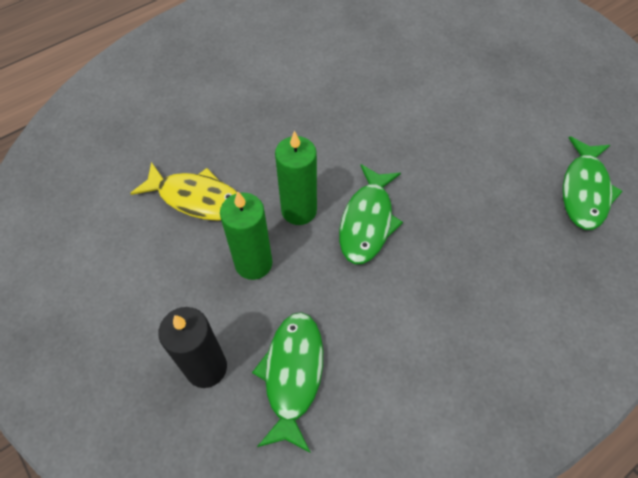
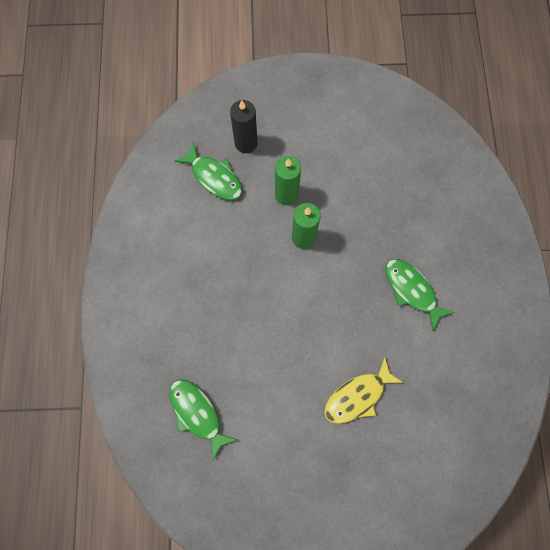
camera: 125 degrees right, 15 degrees up
(196, 198) = (350, 189): yellow fish -> yellow fish (357, 396)
(367, 221) = (270, 269): green fish -> green fish (412, 290)

